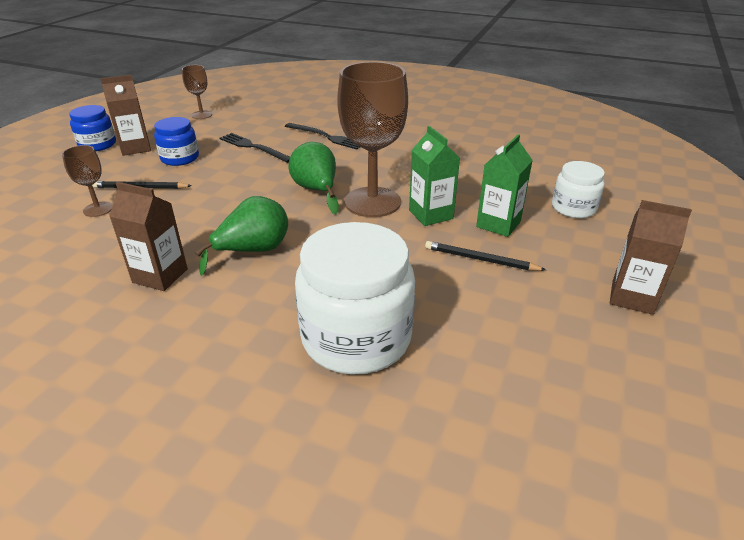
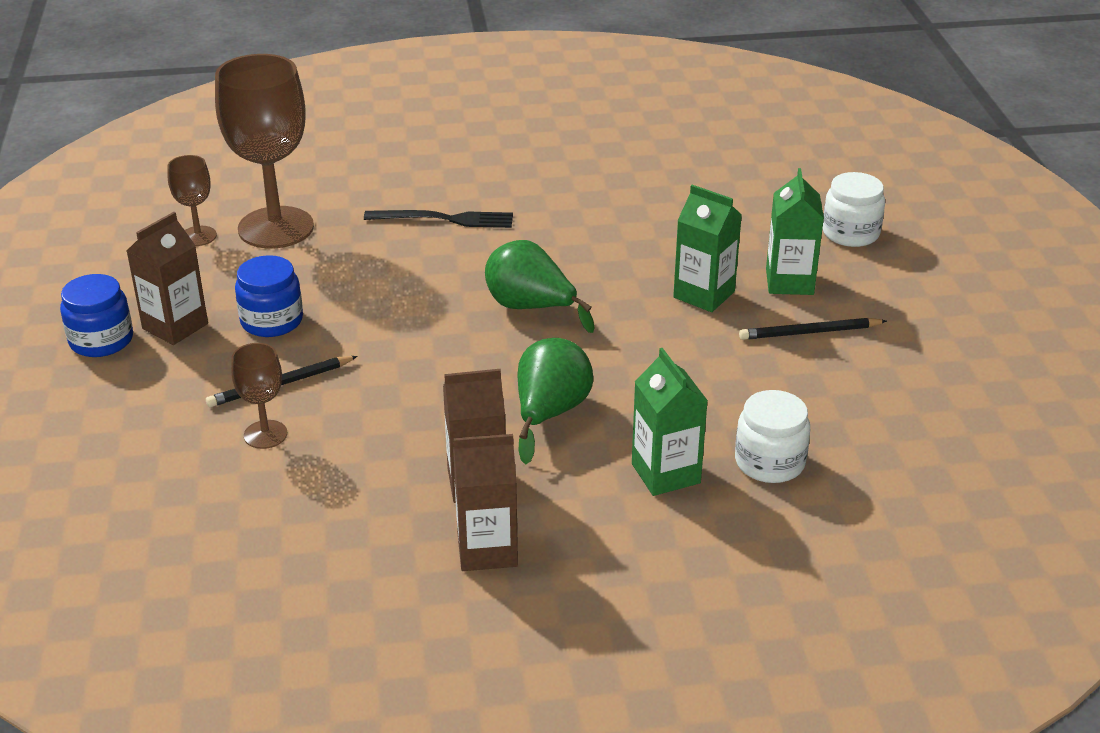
camera: 30 degrees left, 0 degrees up
(253, 147) = (359, 269): black fork -> none
(276, 316) = (665, 473): none -> green carton
(356, 337) = (769, 462): white jar -> white jar, size x0.54
(372, 202) = (618, 301): brown goblet -> brown goblet (276, 228)
(632, 297) = (984, 322): brown carton -> brown carton (487, 549)

